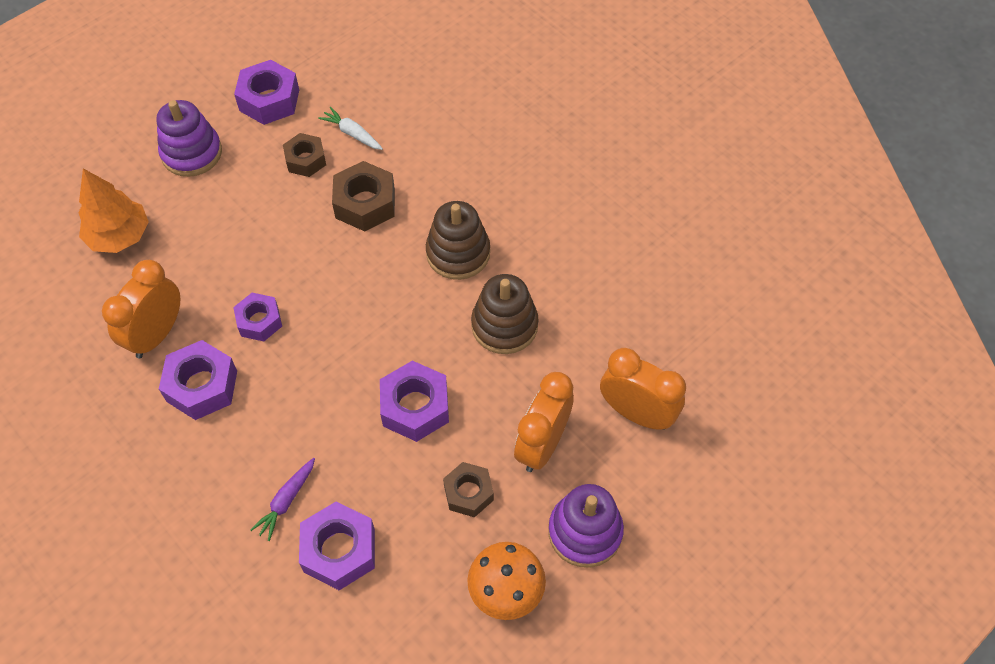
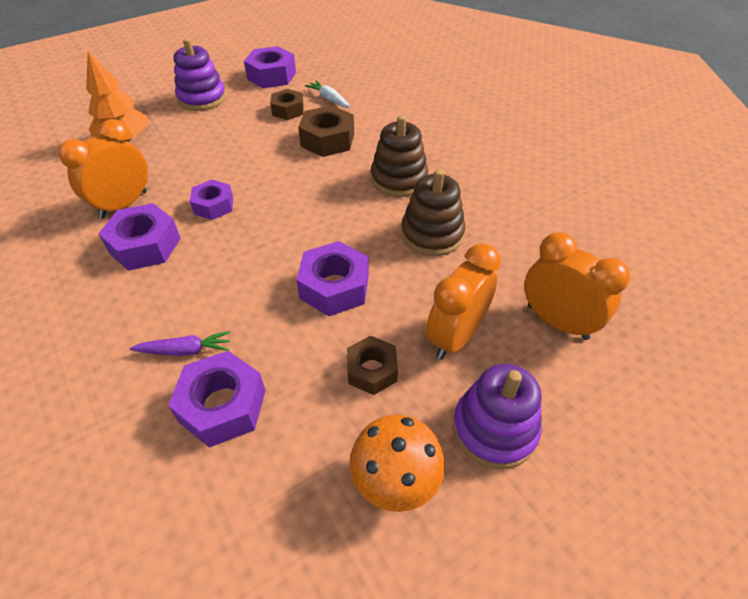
camera: 10 degrees right, 10 degrees down
(286, 501) = (185, 350): purple carrot -> purple carrot turned 135 degrees counterclockwise

